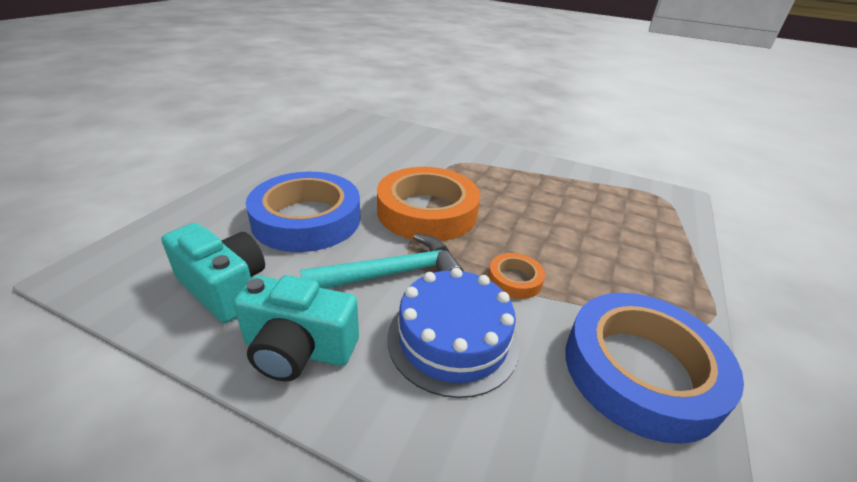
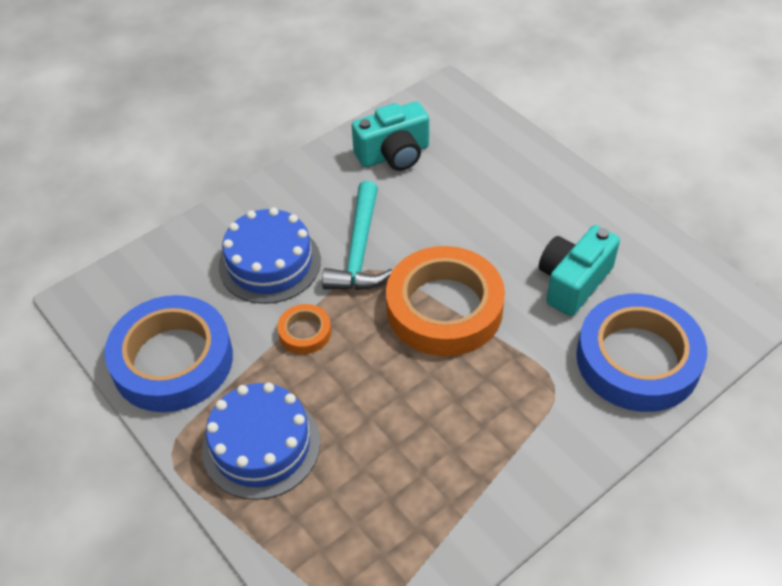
camera: 120 degrees right, 15 degrees up
(298, 349) = (311, 184): turquoise camera -> turquoise camera (573, 282)
(307, 219) = (470, 211): blue tape -> blue tape (637, 359)
(634, 268) = (261, 445): none -> blue cake

